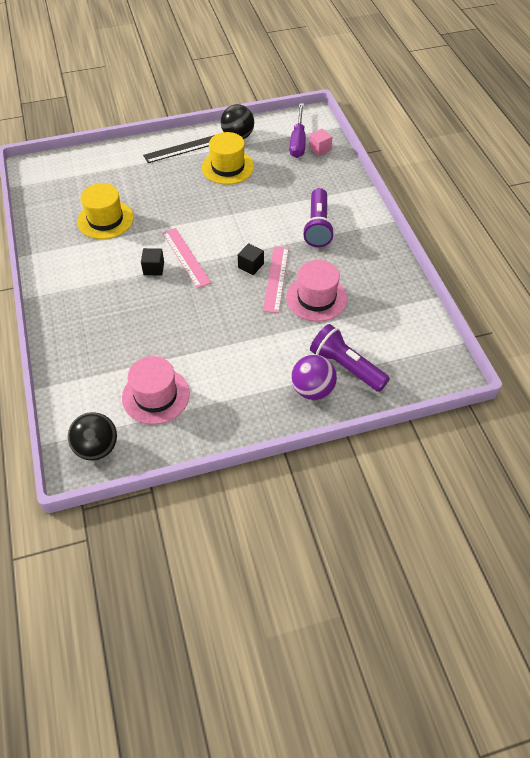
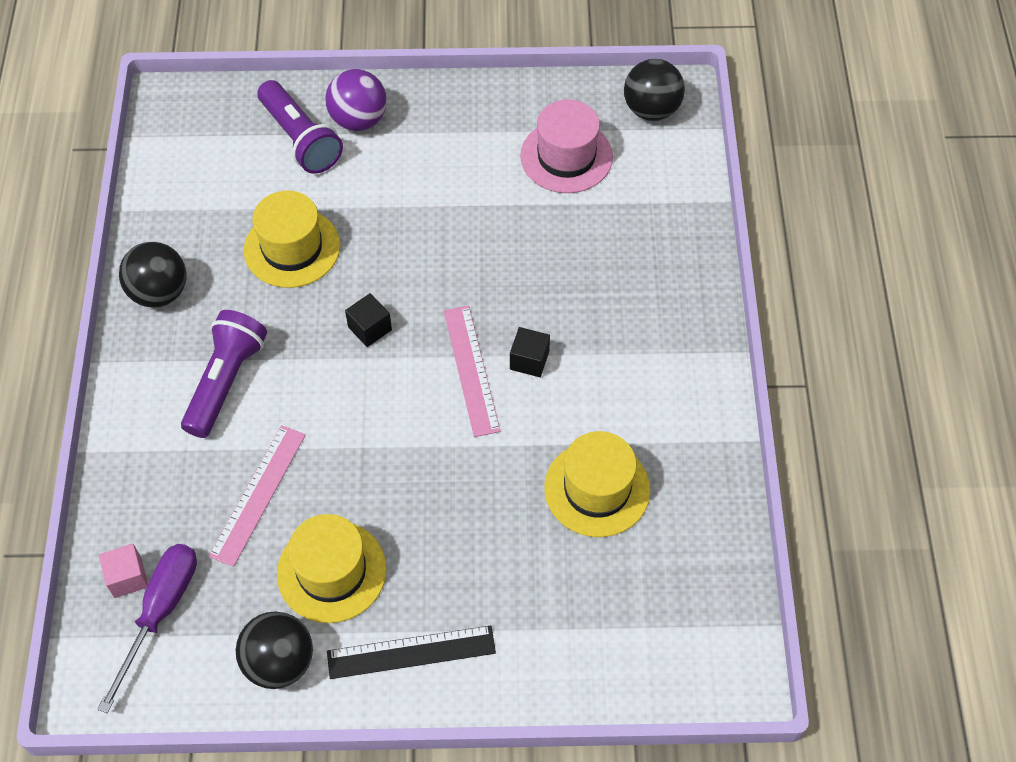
camera: 165 degrees left, 5 degrees up
(276, 279) = (339, 295): pink ruler -> pink ruler (258, 494)
(316, 298) = (292, 248): pink hat -> yellow hat
(380, 259) = (159, 292): none -> black ball

